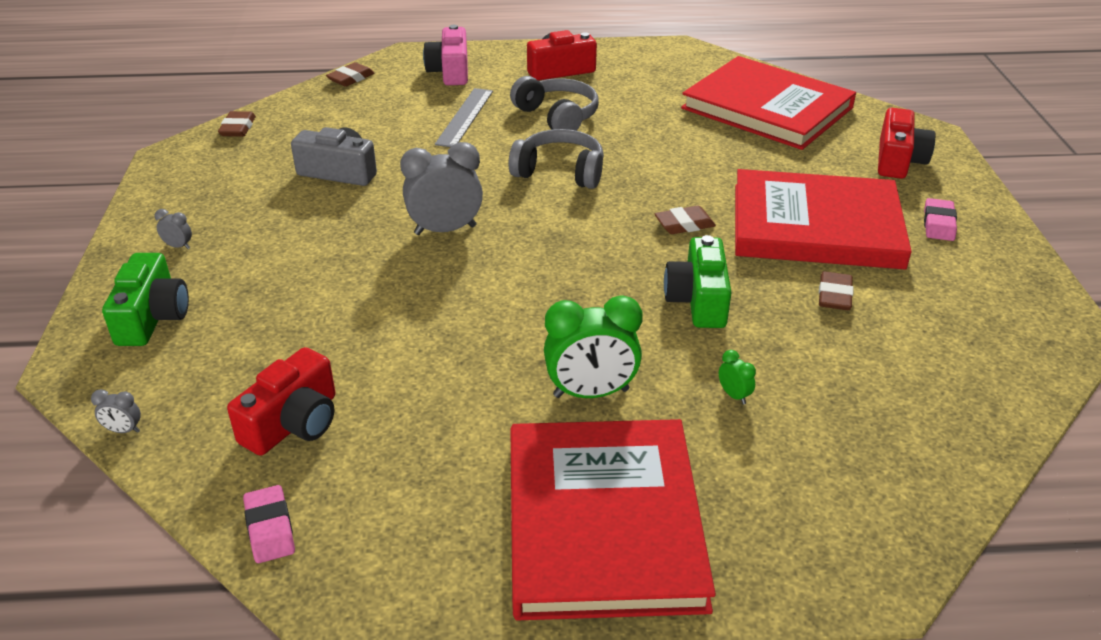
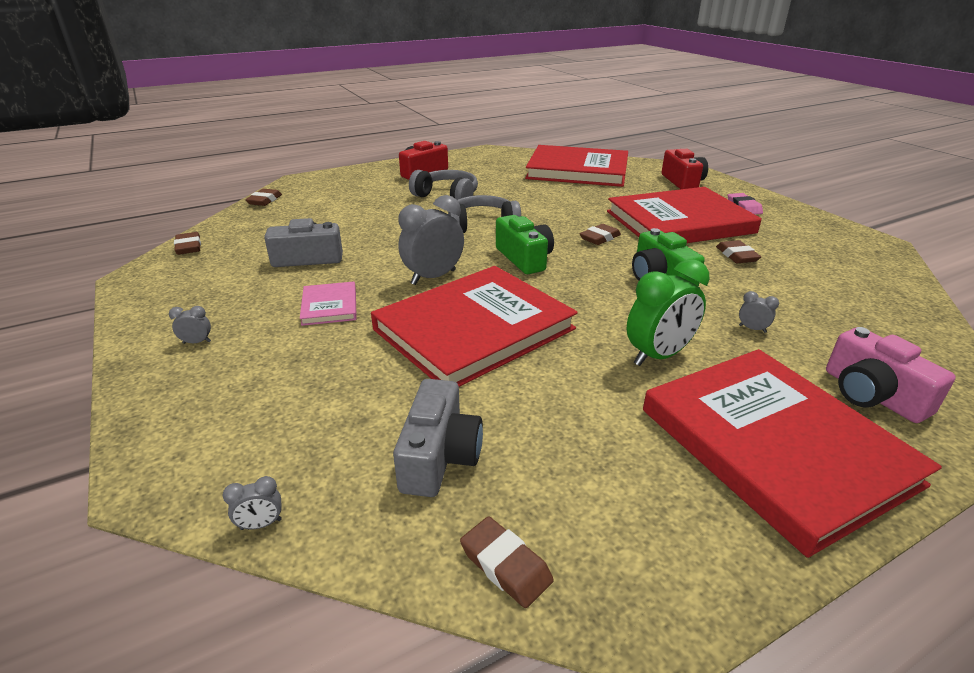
camera: 25 degrees left, 5 degrees down
(152, 317) = (214, 407): green camera -> green camera (524, 258)
(270, 528) = (505, 565): pink eraser -> brown eraser
(293, 423) = (439, 456): red camera -> grey camera
(318, 238) = (329, 306): none -> pink book
(432, 305) = (474, 329): none -> red book
(450, 71) = (342, 185): pink camera -> pink camera (872, 395)
(464, 117) = (379, 208): grey ruler -> none
(734, 395) = (752, 329): green clock -> grey clock

